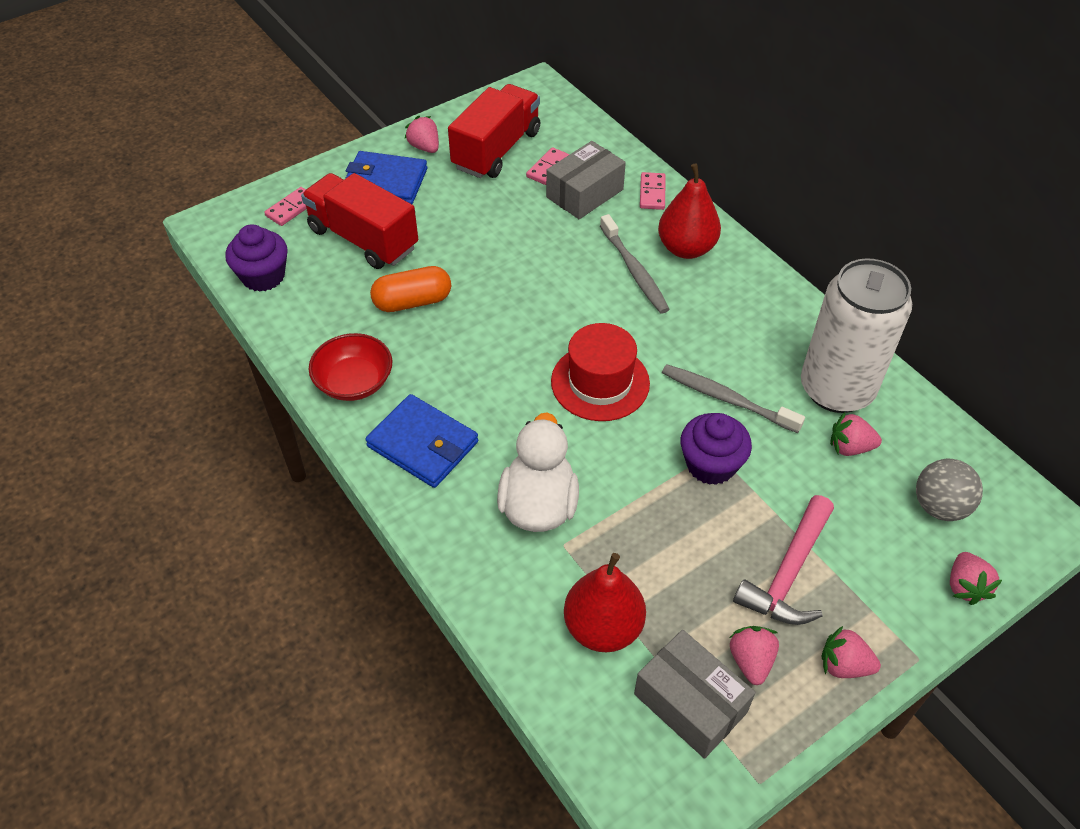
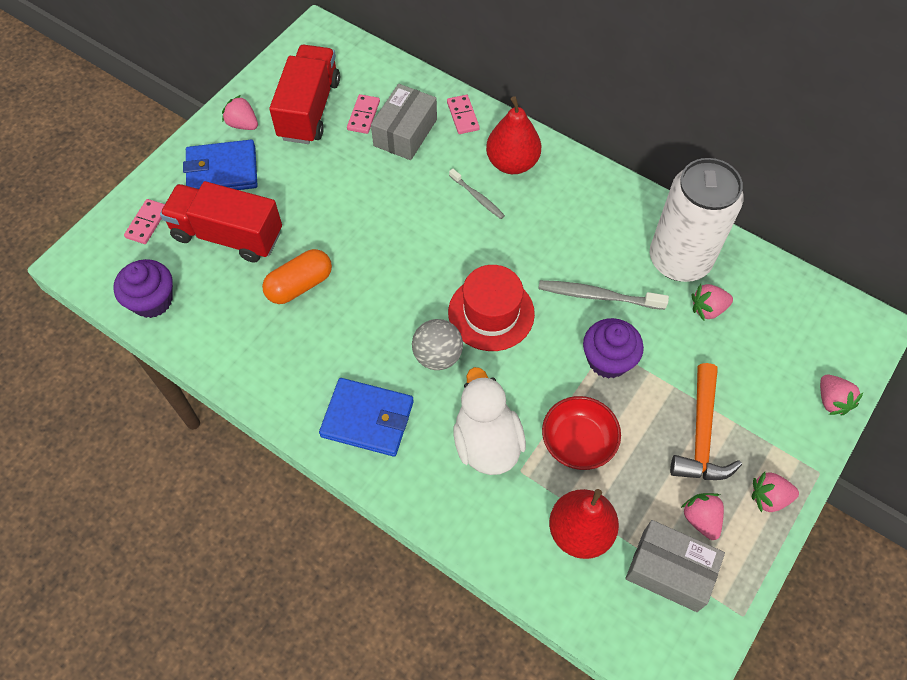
camera: 20 degrees left, 10 degrees up
(354, 382) = (282, 379): red bowl -> red bowl (578, 441)
(634, 270) = (477, 197): grey toothbrush -> grey toothbrush, size x0.62
(788, 573) = (701, 435): pink hammer -> orange hammer
(939, 506) = (791, 339): grey ball -> grey ball (437, 356)

